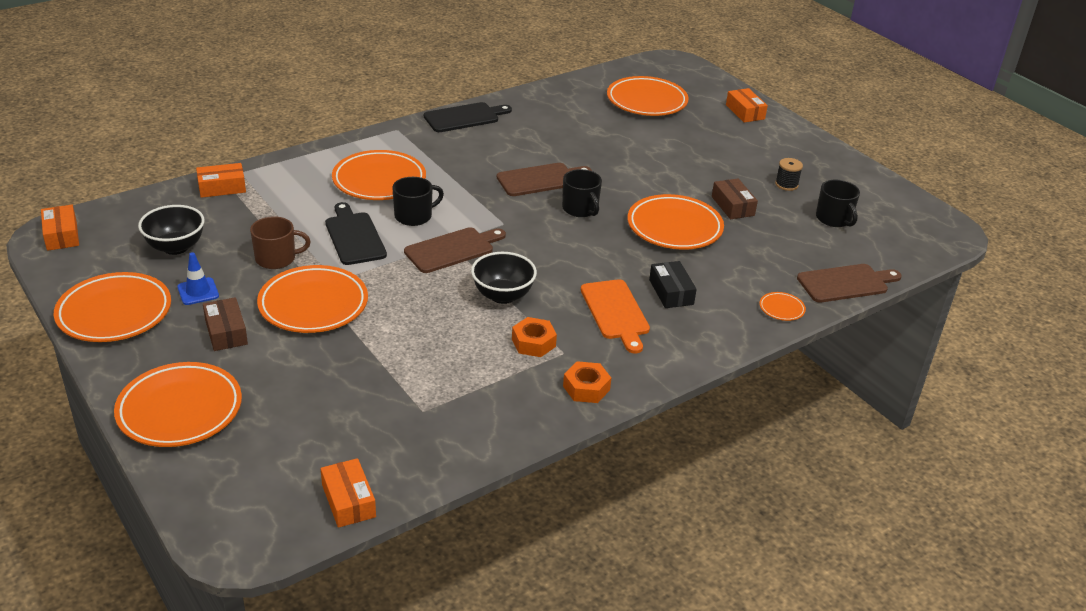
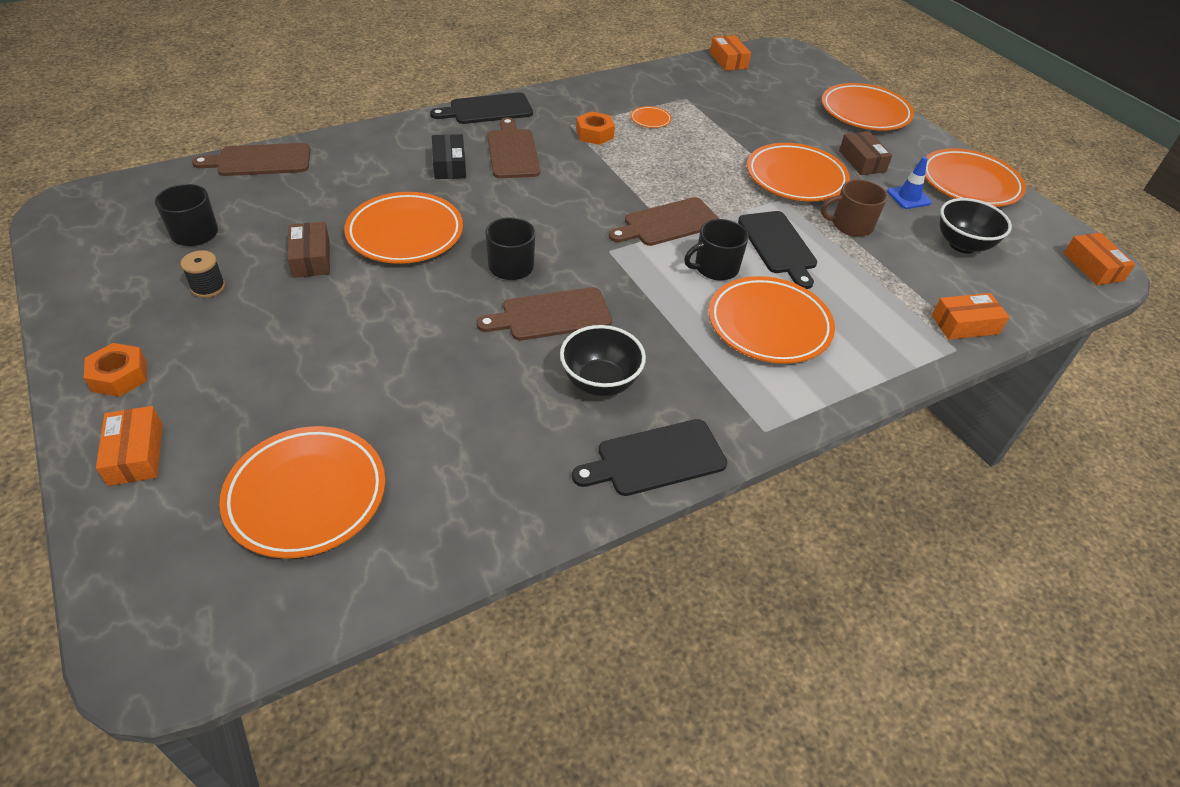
camera: 175 degrees left, 10 degrees up
(502, 295) = (618, 173): black bowl -> black bowl (600, 382)
(586, 388) = (558, 102): orange nut -> orange nut (119, 376)
(615, 312) = (512, 152): orange cutting board -> brown cutting board
(665, 367) = (487, 110): none -> black cutting board
(781, 309) = (349, 143): orange plate -> orange plate (650, 120)

